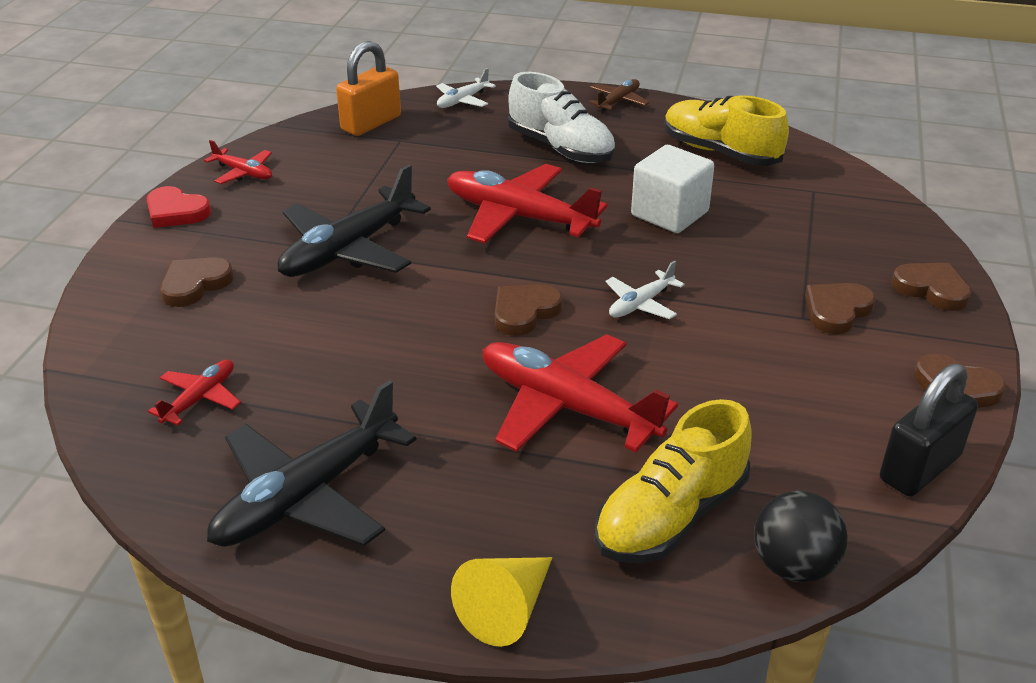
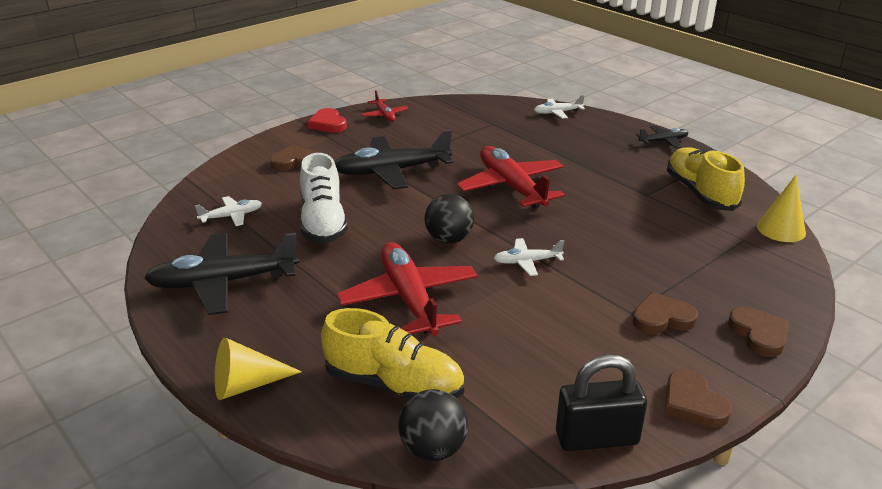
camera: 35 degrees right, 5 degrees down
(200, 398) = (232, 216): red plane -> white plane
(371, 123) = (486, 110): orange padlock -> none
(524, 312) = (449, 239): brown heart -> black ball
(561, 148) = (587, 157): white shoe -> white shoe (323, 222)
(618, 101) = (663, 141): brown plane -> black plane
(669, 214) = (614, 218): white cube -> none
(670, 516) = (394, 384): yellow shoe -> yellow shoe turned 150 degrees counterclockwise
(833, 166) = (781, 229): none -> yellow cone

